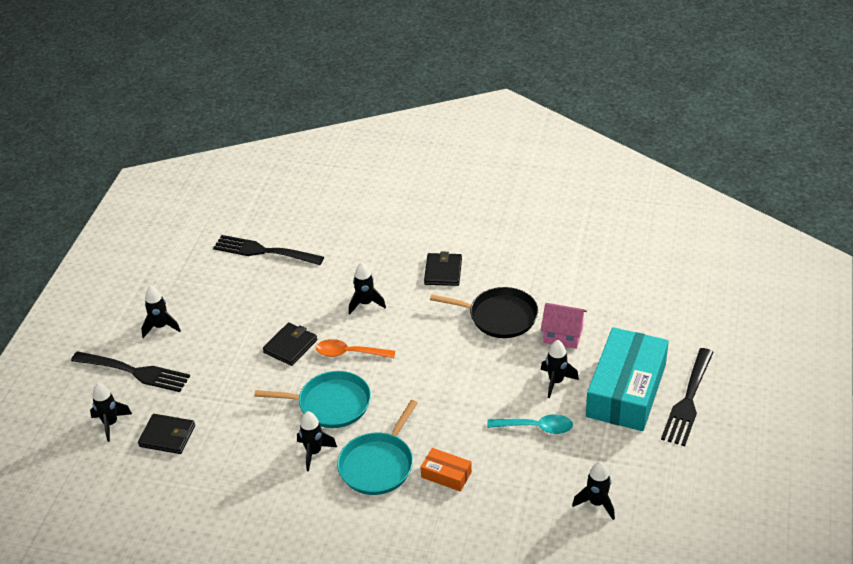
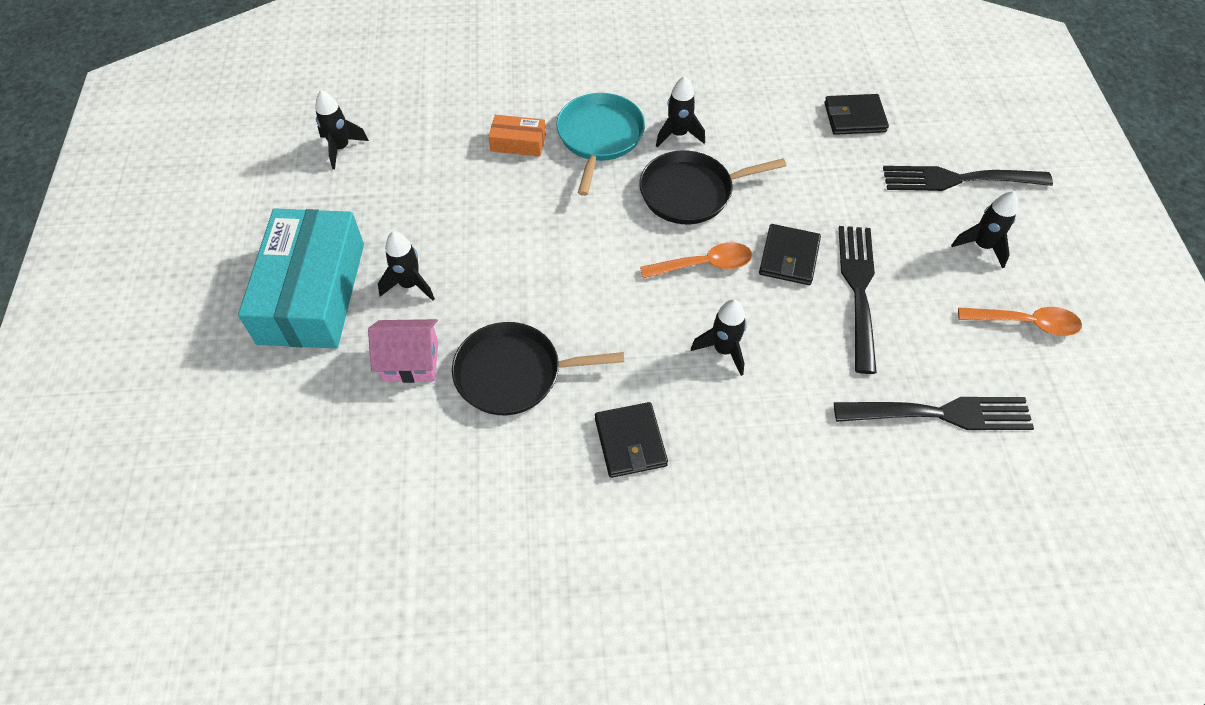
camera: 160 degrees right, 15 degrees up
(110, 424) = (929, 116): black rocket -> none
(176, 281) = (1026, 323): none -> orange spoon
(330, 404) = (691, 192): turquoise pan -> black pan
(536, 427) = (425, 218): turquoise spoon -> none
(688, 400) = (226, 297): black fork -> black fork (858, 290)

